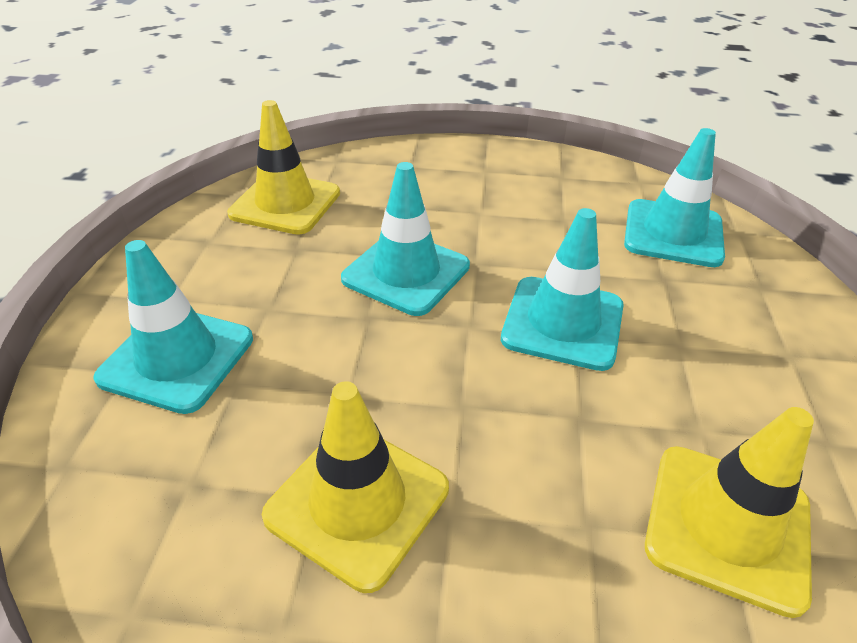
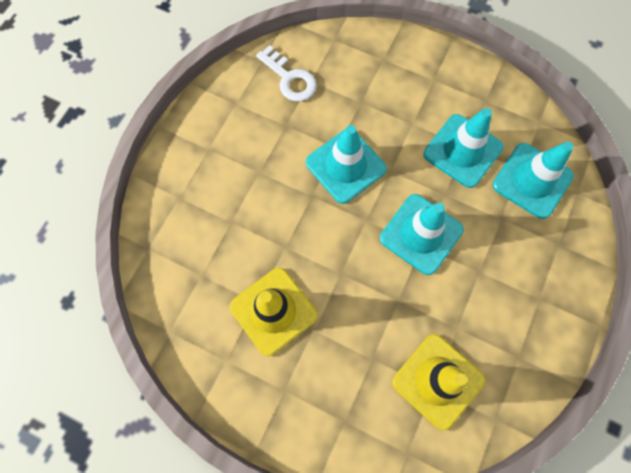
camera: 20 degrees right, 30 degrees up
(177, 358) = (206, 195): turquoise traffic cone -> turquoise traffic cone (462, 151)
(285, 203) = (290, 78): yellow traffic cone -> white key

